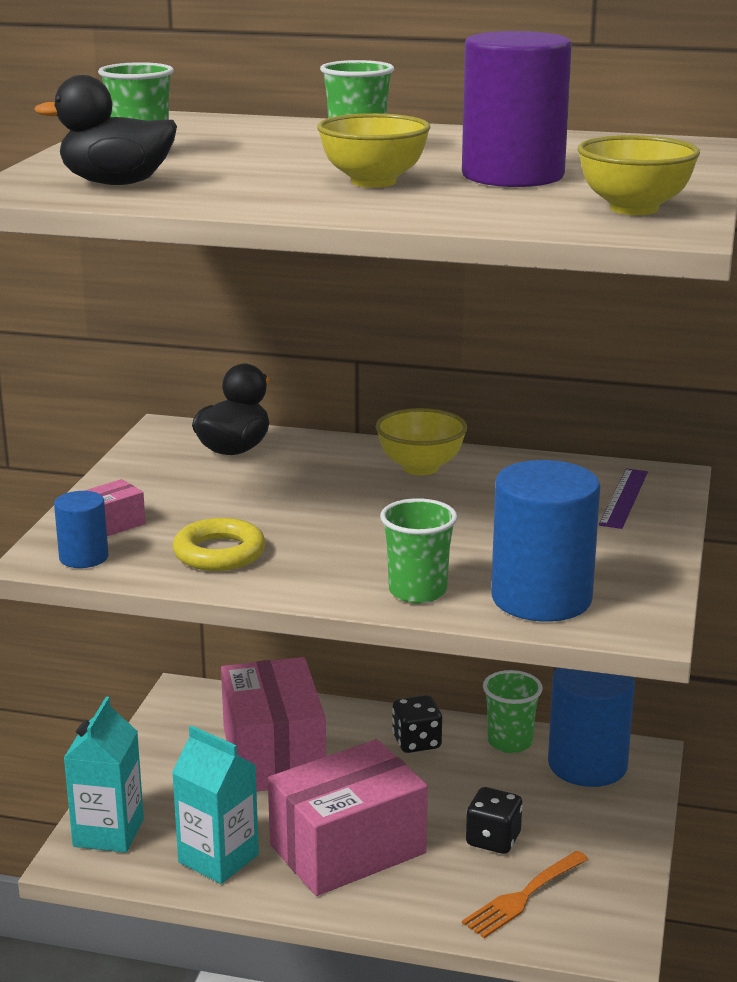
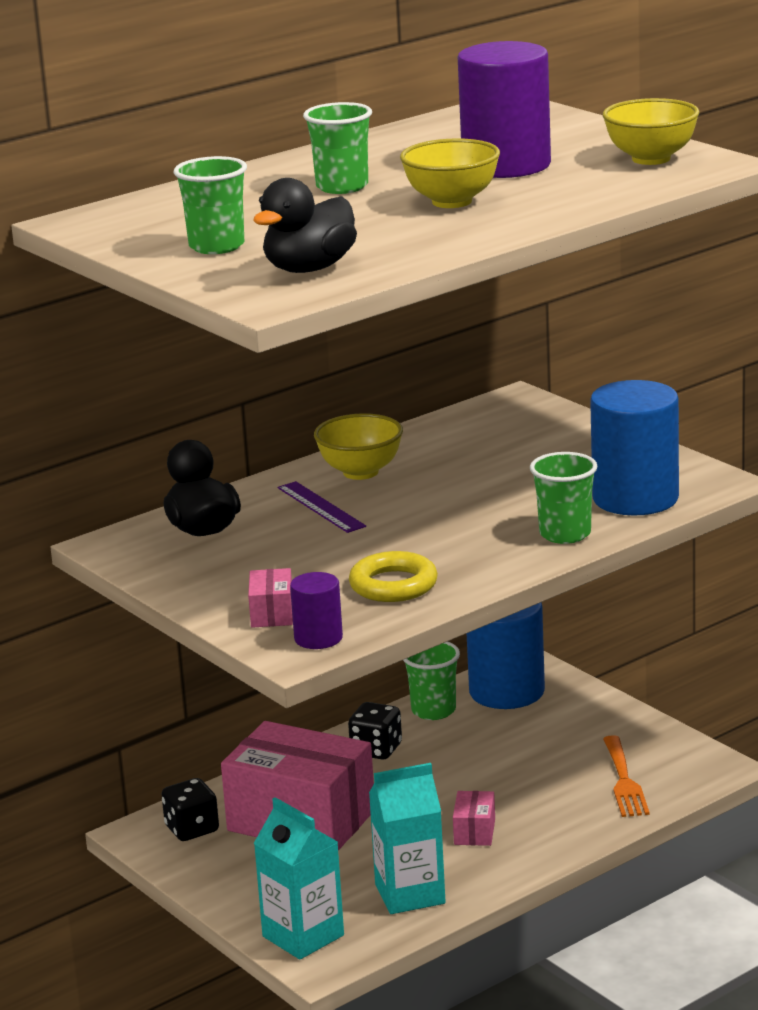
camera: 50 degrees left, 0 degrees up
(84, 557) = (318, 638): blue cylinder -> purple cylinder
(347, 849) = (474, 832): pink box -> pink box, size x0.41
(493, 840) = (544, 766): black dice -> black dice (192, 829)
(623, 498) = (527, 423): purple ruler -> purple ruler (320, 507)

